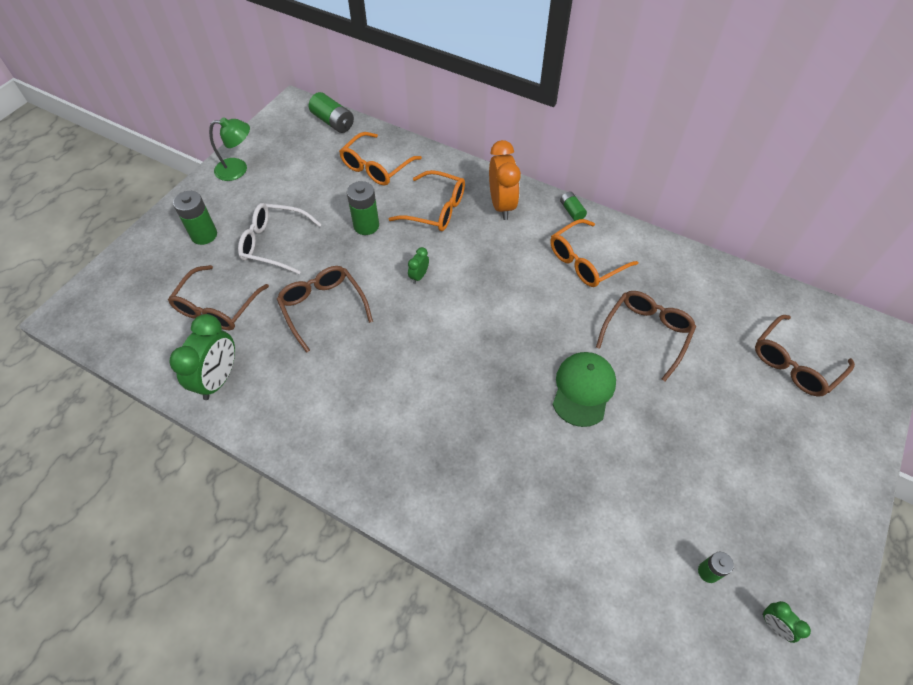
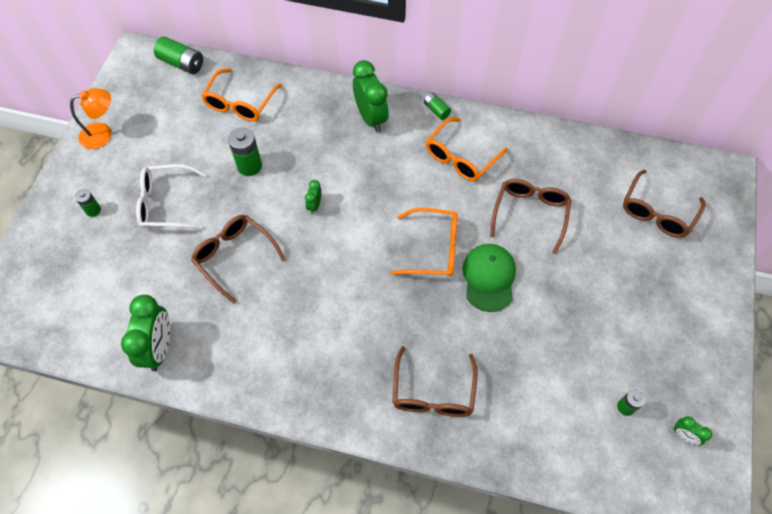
camera: 15 degrees left, 5 degrees up
(204, 235) = (93, 210): green battery -> green battery, size x0.59
(217, 307) = (133, 280): brown glasses -> brown glasses (433, 393)
(238, 169) = (103, 134): green lamp -> orange lamp
(436, 209) = (311, 135): orange glasses -> orange glasses (433, 249)
(502, 205) = (371, 118): orange clock -> green clock

